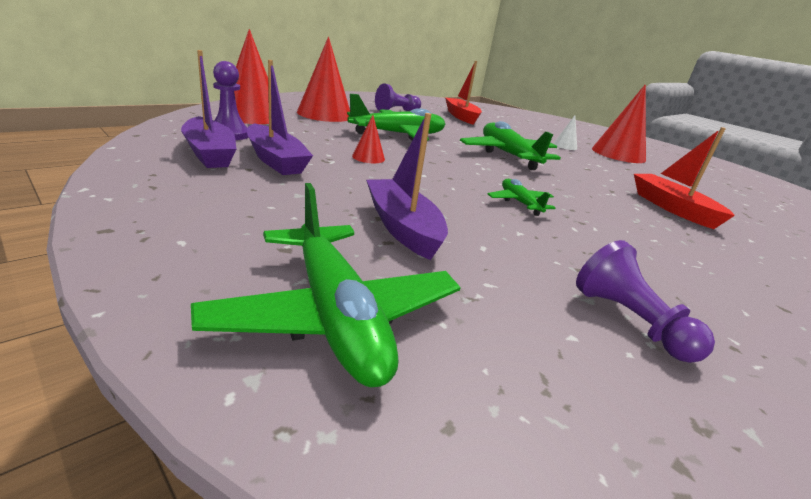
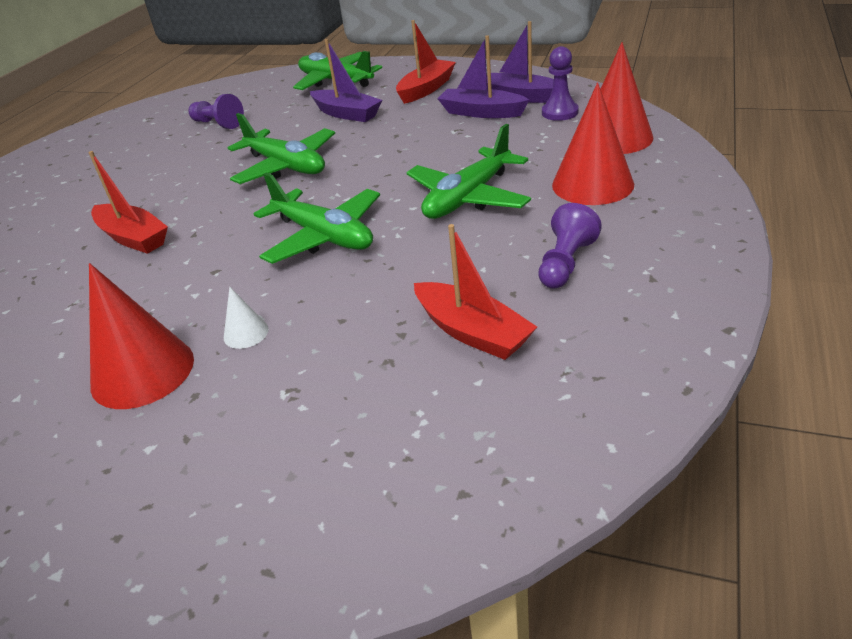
camera: 160 degrees right, 10 degrees up
(255, 208) = (426, 89): none -> red boat
(368, 157) = (438, 148): red cone -> none
(520, 203) = (286, 166): green plane -> green plane, size x1.96

